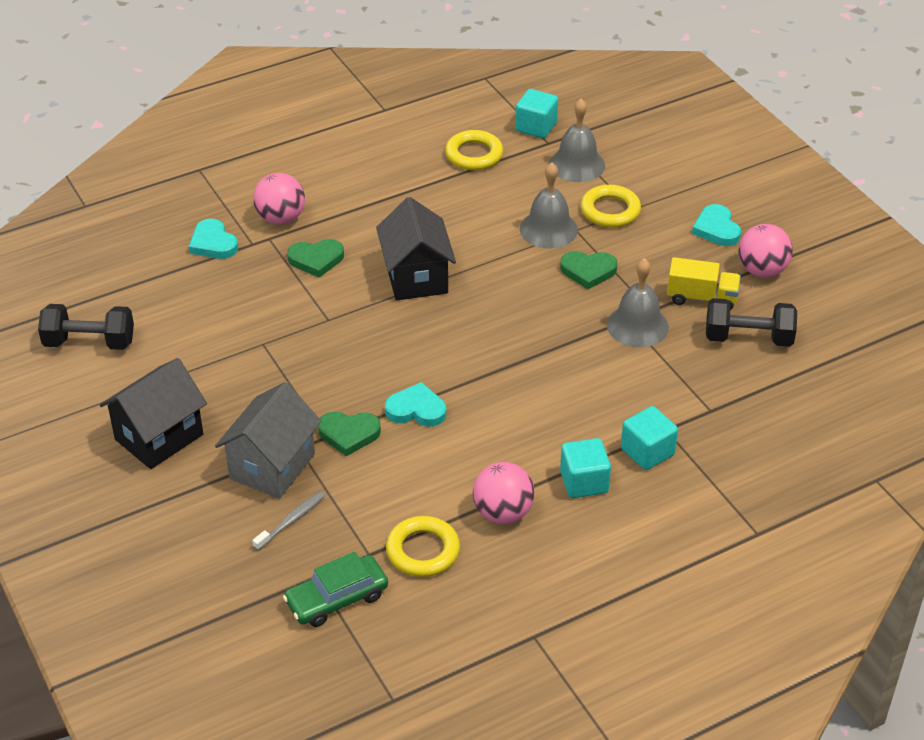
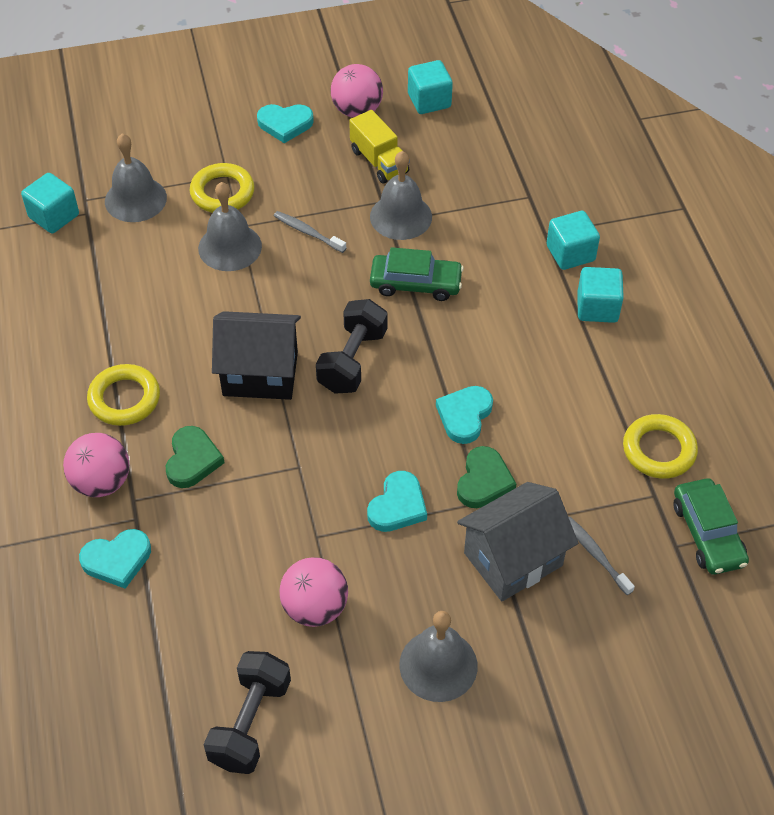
camera: 75 degrees left, 10 degrees up
(159, 437) = (438, 665): black house -> grey bell
(272, 466) = (513, 559): grey house -> grey house turned 75 degrees counterclockwise
(306, 385) = (397, 506): none -> turquoise heart
(474, 155) = (74, 279): yellow ring -> yellow ring (124, 399)
(503, 513) = (622, 377): pink ball -> pink ball (315, 607)
(558, 351) = (415, 283): none -> green car
(588, 271) = (308, 232): green heart -> grey toothbrush
(701, 298) = (379, 161): yellow truck -> yellow truck turned 120 degrees clockwise
(748, 338) = (445, 146): black dumbbell -> black dumbbell (352, 360)
(805, 316) = (429, 101): none -> turquoise cube

